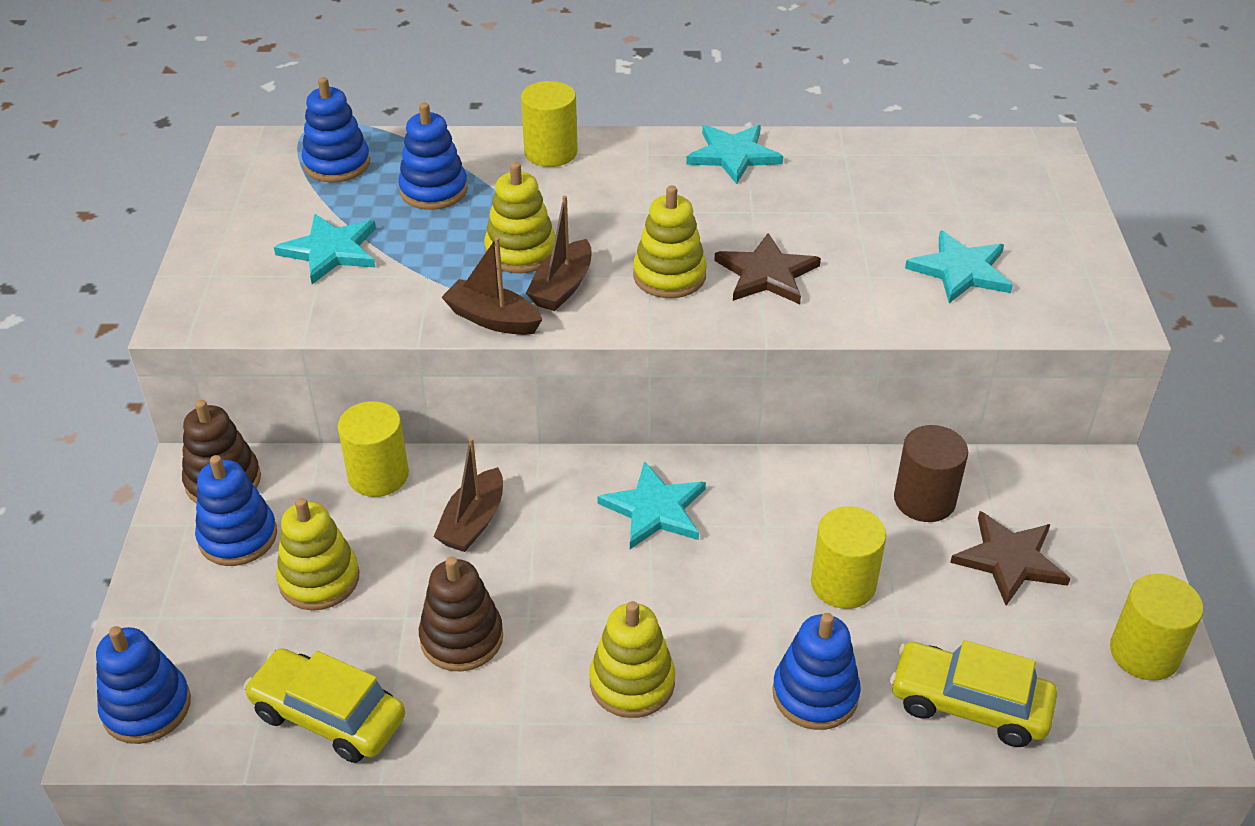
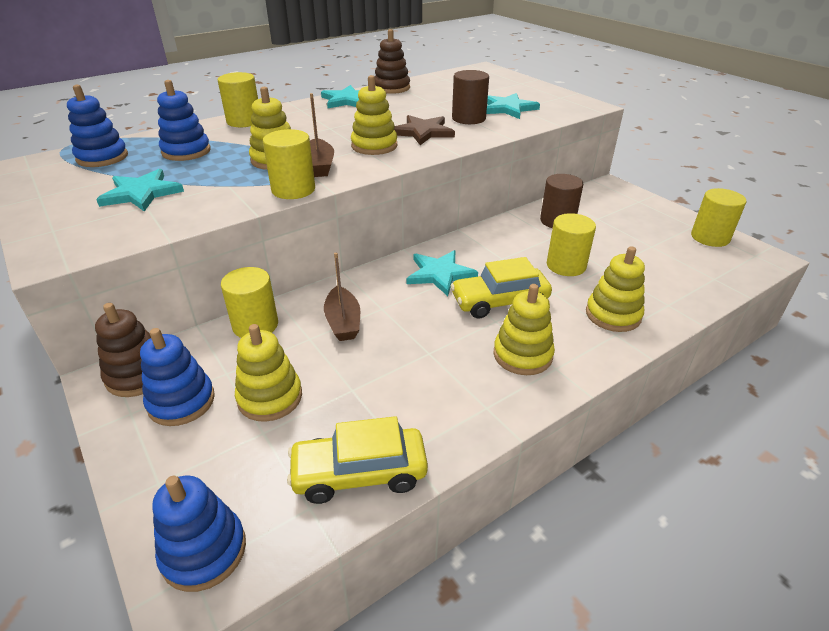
camera: 35 degrees left, 5 degrees down
(461, 638) = (401, 382): brown stacking toy -> brown stacking toy (391, 88)
(493, 319) = (293, 190): brown boat -> yellow cylinder
(815, 694) = (613, 315): blue stacking toy -> yellow stacking toy
(868, 270) = (468, 118): none -> brown cylinder
(969, 704) = (678, 286): yellow car -> yellow car (499, 302)
(1010, 560) = (619, 228): brown star -> none

